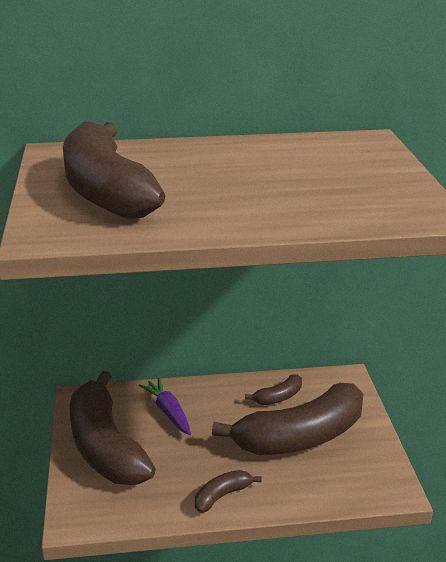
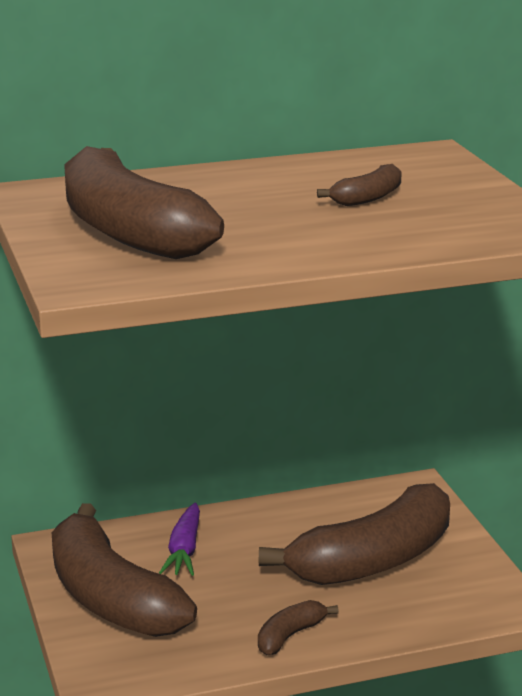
camera: 10 degrees left, 5 degrees down
(168, 412) = (184, 550): purple carrot -> purple carrot turned 135 degrees counterclockwise
(278, 397) = (330, 518): brown banana -> brown banana (368, 198)

